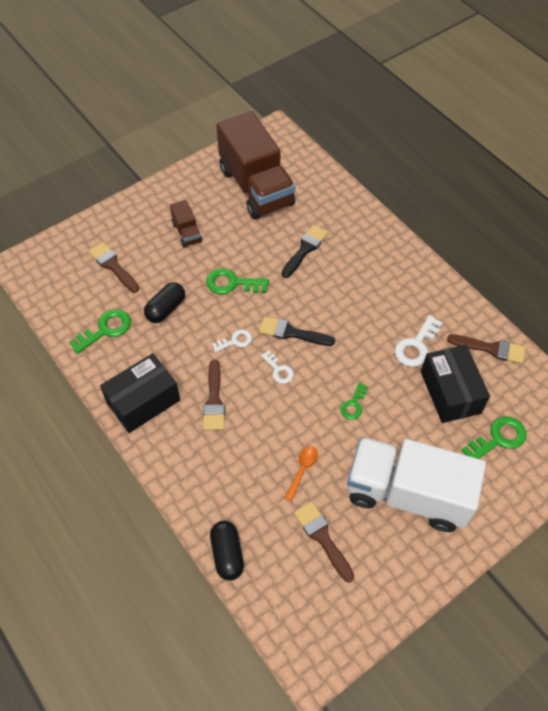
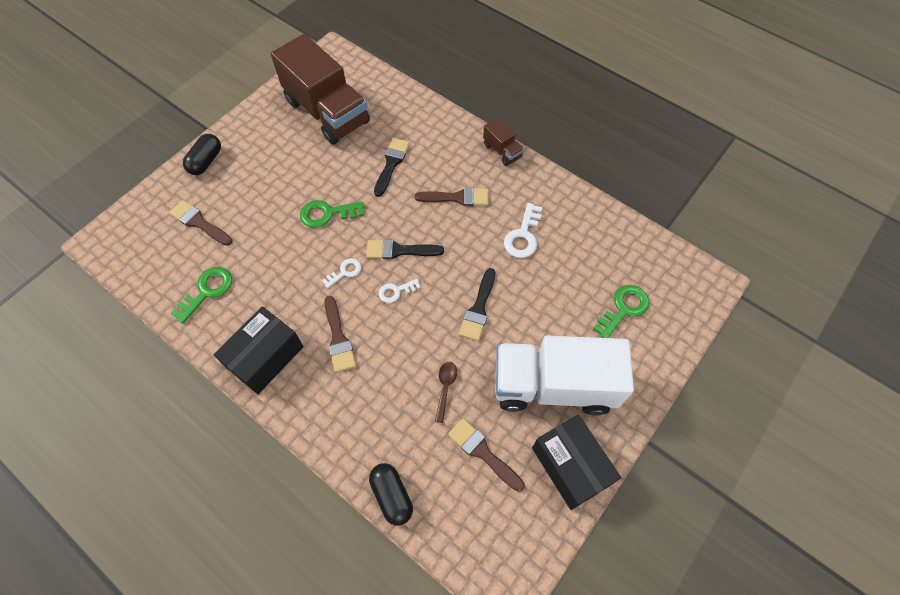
camera: 15 degrees left, 5 degrees up
(166, 309) = (265, 255): black capsule -> black capsule (206, 161)
(187, 232) = (268, 172): brown truck -> brown truck (502, 151)
(279, 370) = (396, 291): white key -> white key turned 120 degrees clockwise
(302, 470) = (445, 388): orange spoon -> brown spoon
(353, 404) = (478, 308): green key -> black brush
(450, 392) = (567, 274): black box -> black box (570, 466)
(491, 349) = (593, 222): brown brush -> brown brush (457, 198)

